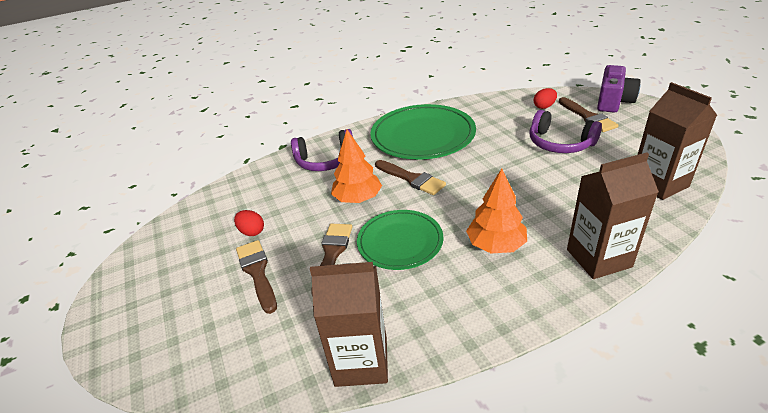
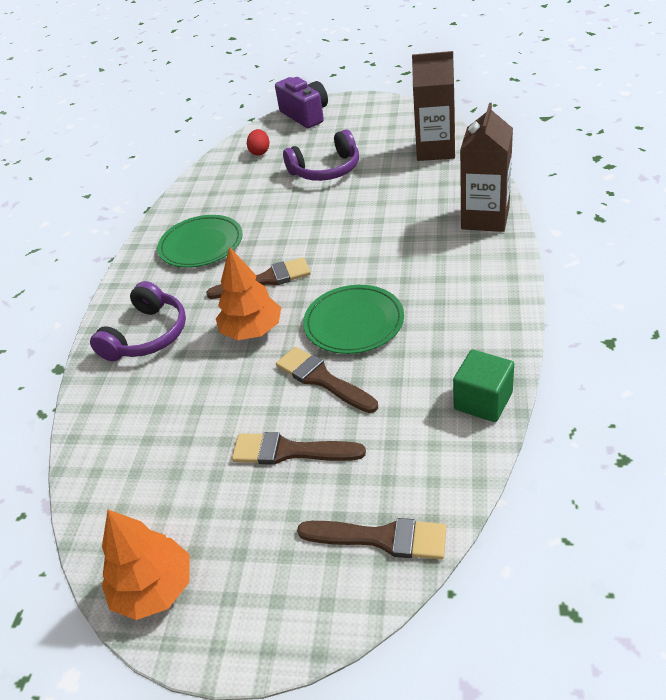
camera: 55 degrees left, 5 degrees up
(252, 232) = (210, 440): red egg -> none
(361, 361) = (483, 401): brown carton -> green cube
(423, 136) = (201, 245): green plate -> green plate, size x0.63
(496, 245) = (418, 264): orange tree -> orange tree (154, 589)
(588, 117) = (308, 138): brown brush -> brown brush (381, 538)

